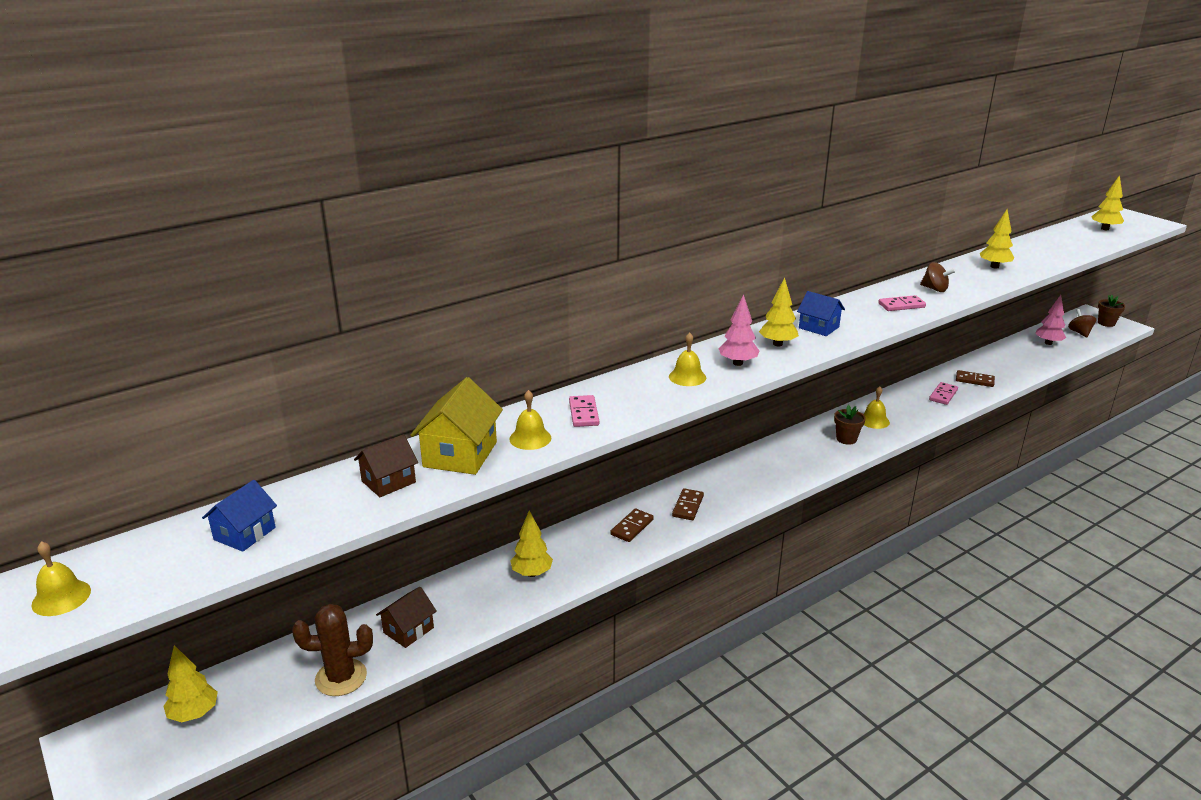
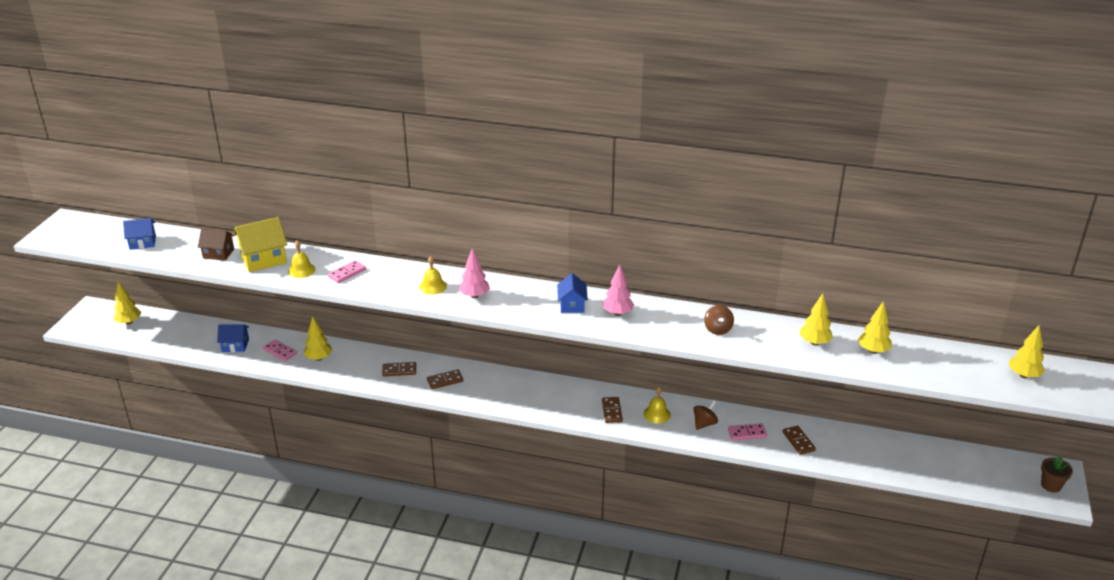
camera: 50 degrees right, 5 degrees up
(61, 597) = (65, 230): yellow bell -> none
(341, 677) = (185, 346): brown cactus -> none
(408, 630) = (235, 345): brown house -> blue house
(777, 344) = (523, 299): yellow tree -> yellow tree (873, 351)
(846, 439) = (612, 411): brown flower pot -> brown domino
(901, 305) = (662, 325): pink domino -> pink domino (280, 351)
(1048, 343) = (941, 461): pink tree -> pink tree (617, 313)
(1079, 333) = (997, 474): brown spinning top -> brown spinning top (704, 424)

